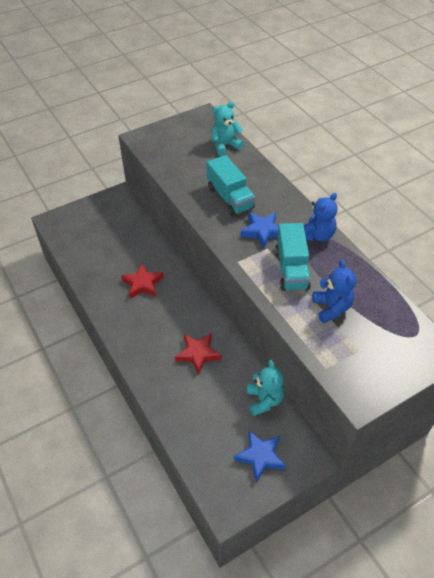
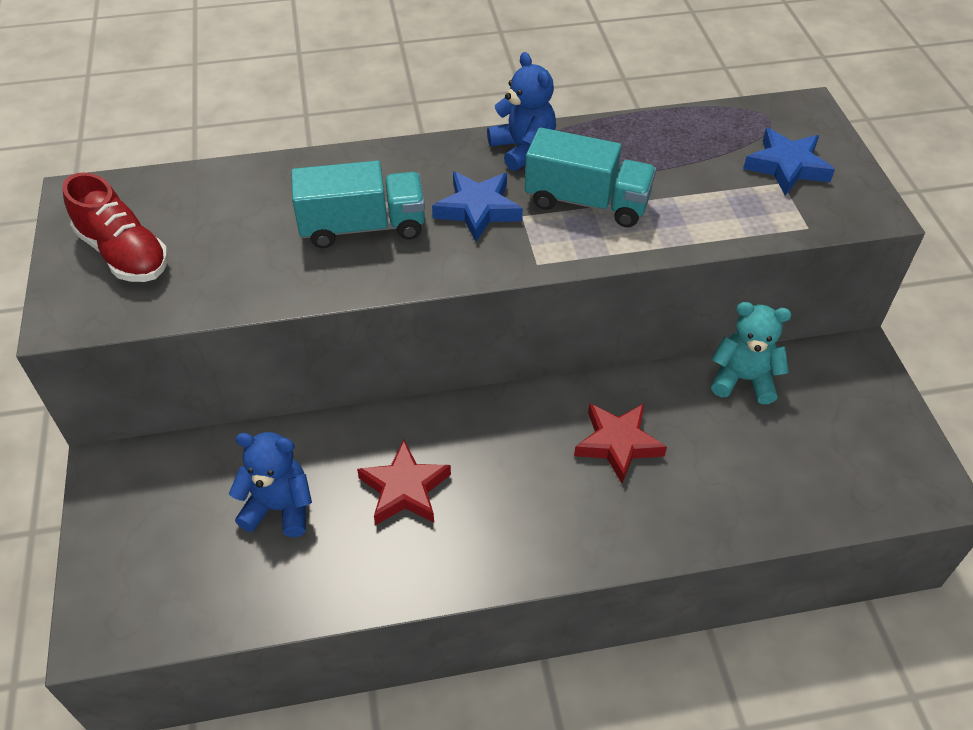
camera: 70 degrees left, 0 degrees up
(179, 138) = (124, 253): none -> red shoe
(225, 145) = (205, 192): turquoise teddy bear -> none
(260, 456) = (848, 418): blue star -> blue star (786, 166)
(331, 308) = (689, 183): blue teddy bear -> blue teddy bear (279, 508)

